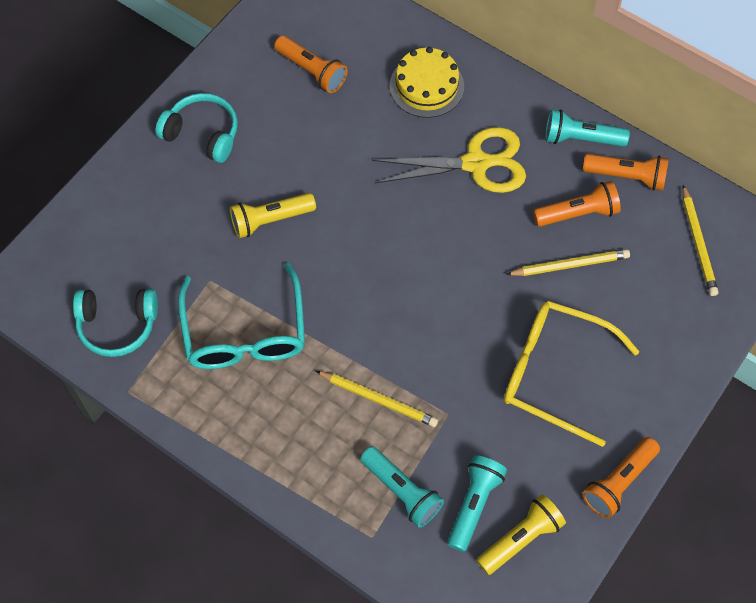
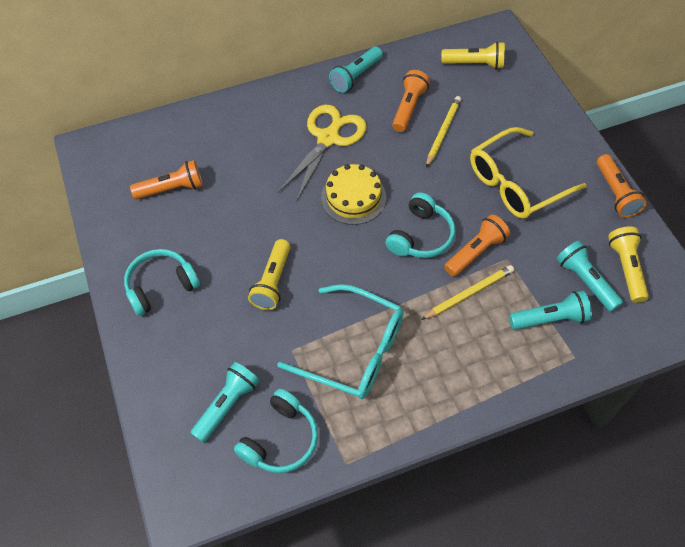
camera: 55 degrees left, 5 degrees down
(122, 263) = (227, 405): none -> turquoise flashlight
(416, 318) = (420, 236): none -> turquoise headphones
(426, 86) = (245, 131): yellow cake -> yellow cake (353, 197)
(627, 176) = (402, 70): orange flashlight -> orange flashlight (475, 252)
(698, 243) = (474, 64): yellow pencil -> yellow flashlight

